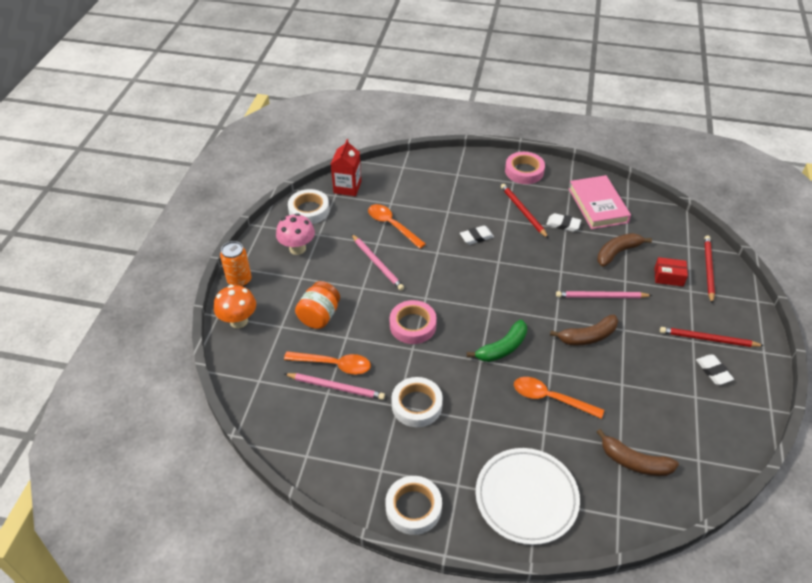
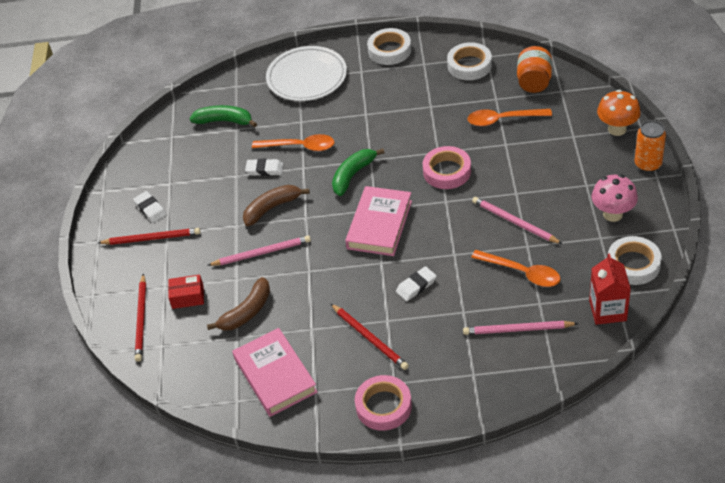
camera: 170 degrees right, 0 degrees up
(319, 316) = (542, 154): orange jar -> orange jar (534, 82)
(336, 387) = (490, 104): pink pencil -> pink pencil (517, 330)
(416, 405) = (414, 111): white tape -> white tape (469, 65)
(491, 293) = (379, 225): none -> pink book
(563, 224) = (316, 333): white eraser -> white eraser (264, 169)
(634, 462) = (224, 121): brown banana -> green banana

